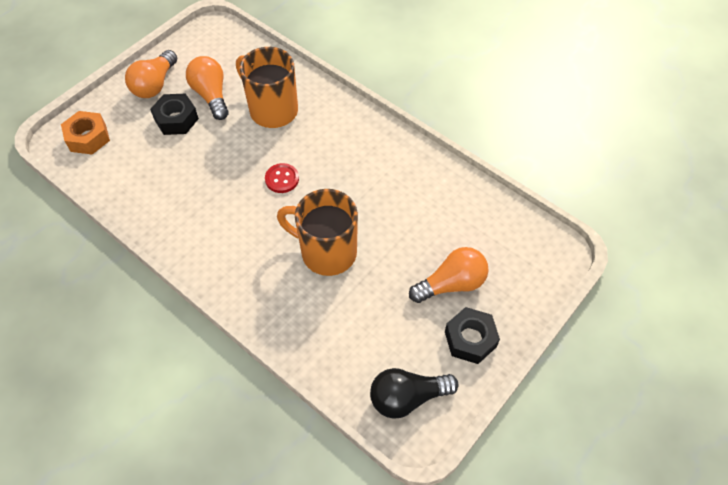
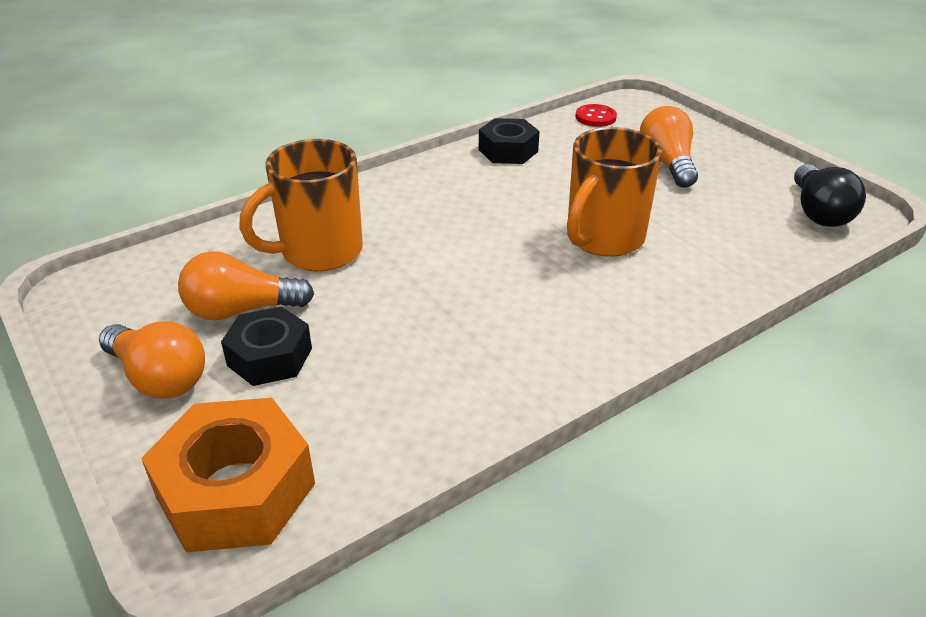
camera: 75 degrees left, 20 degrees down
(88, 138) = (236, 490): orange nut -> orange nut, size x1.56
(282, 179) = (461, 259): red button -> red button (595, 117)
(470, 339) = (741, 164): black nut -> black nut (508, 150)

